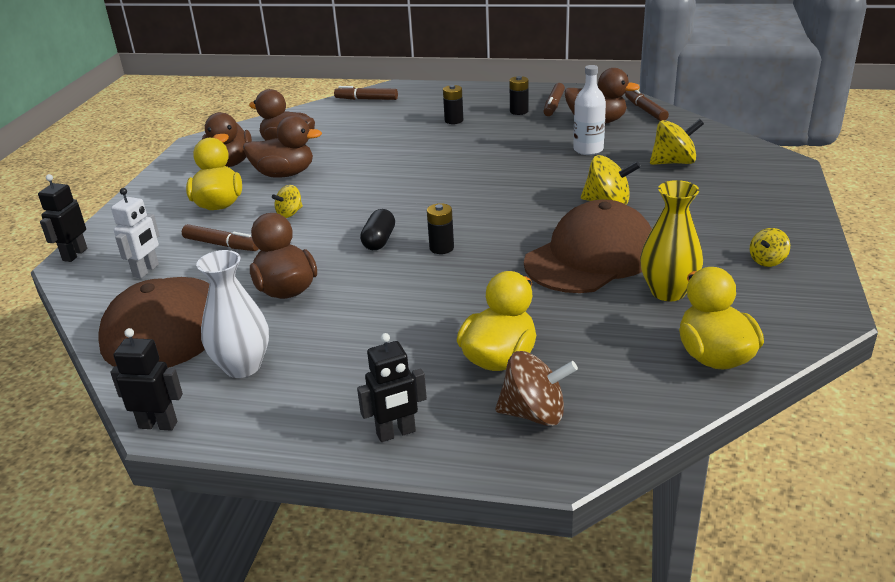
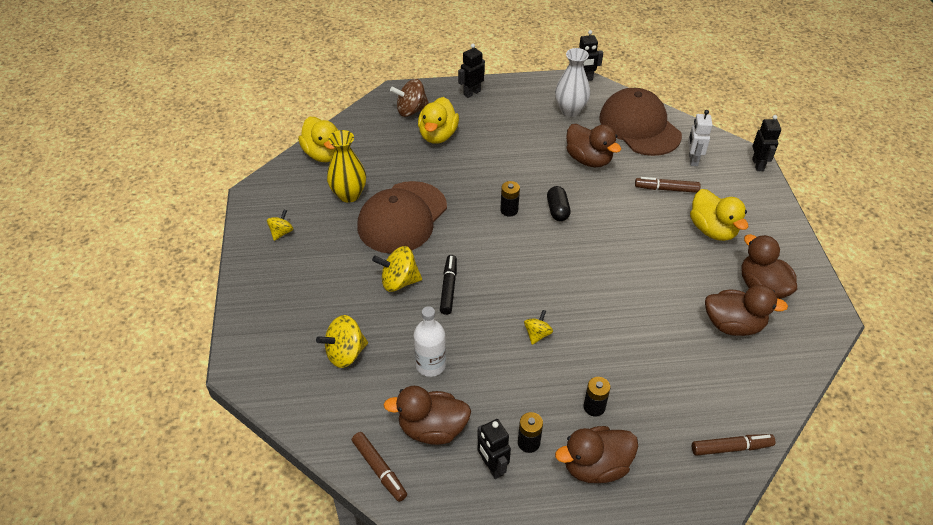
camera: 160 degrees right, 15 degrees up
(284, 174) = (695, 278): brown duck -> brown duck (595, 466)
(290, 213) = (646, 228): yellow spinning top -> yellow spinning top (537, 334)
(551, 192) = (448, 288): none -> black marker
(553, 105) = (492, 467): brown marker -> black robot

